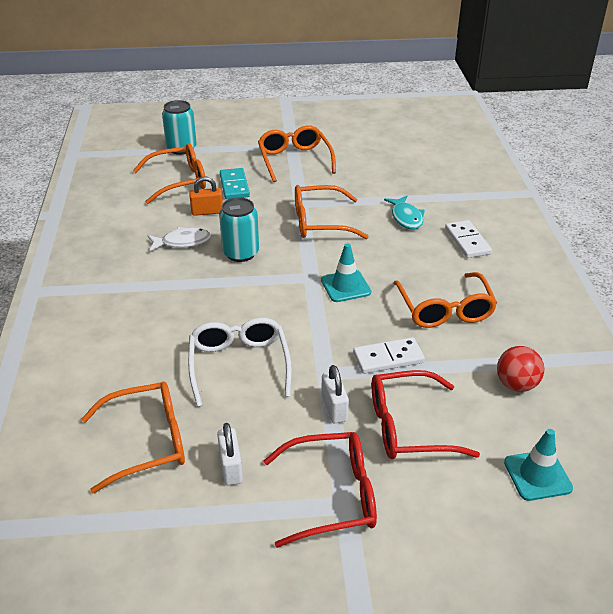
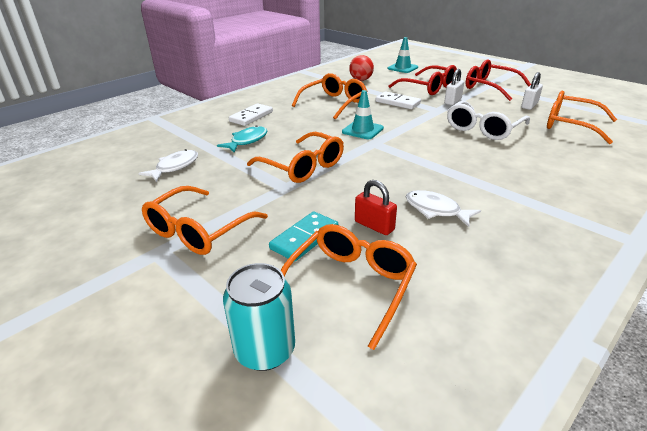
camera: 130 degrees left, 5 degrees down
(179, 181) = (350, 285): orange glasses -> orange glasses turned 90 degrees clockwise
(207, 212) = (374, 226): orange padlock -> red padlock
(240, 253) = (398, 177): turquoise can -> none
(396, 175) = (174, 167): none -> white fish

